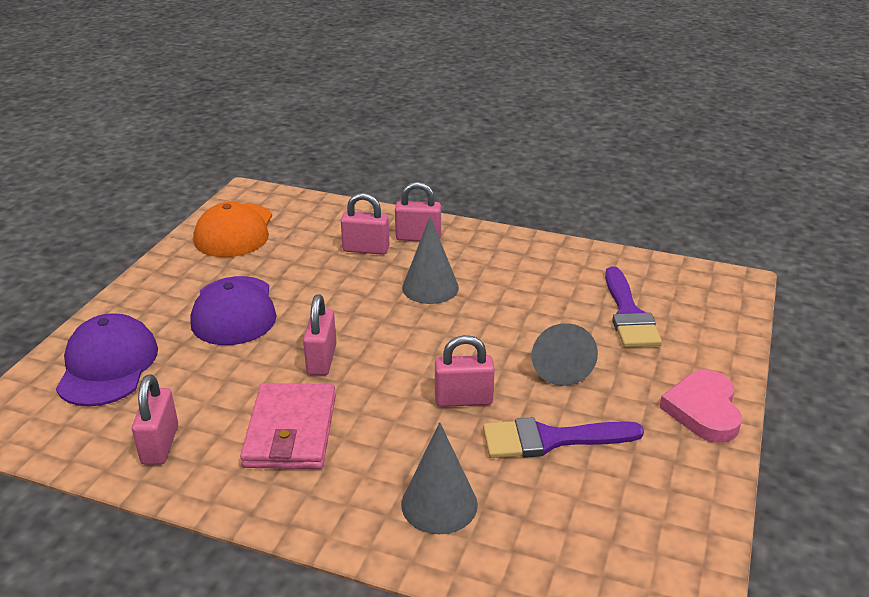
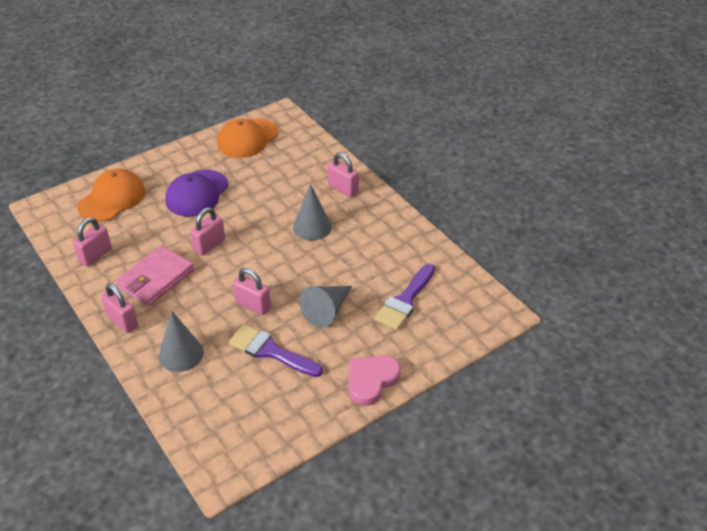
camera: 35 degrees right, 10 degrees up
(108, 365) = (112, 199): purple cap -> orange cap
(366, 249) = (305, 184): pink padlock -> pink padlock (122, 321)

